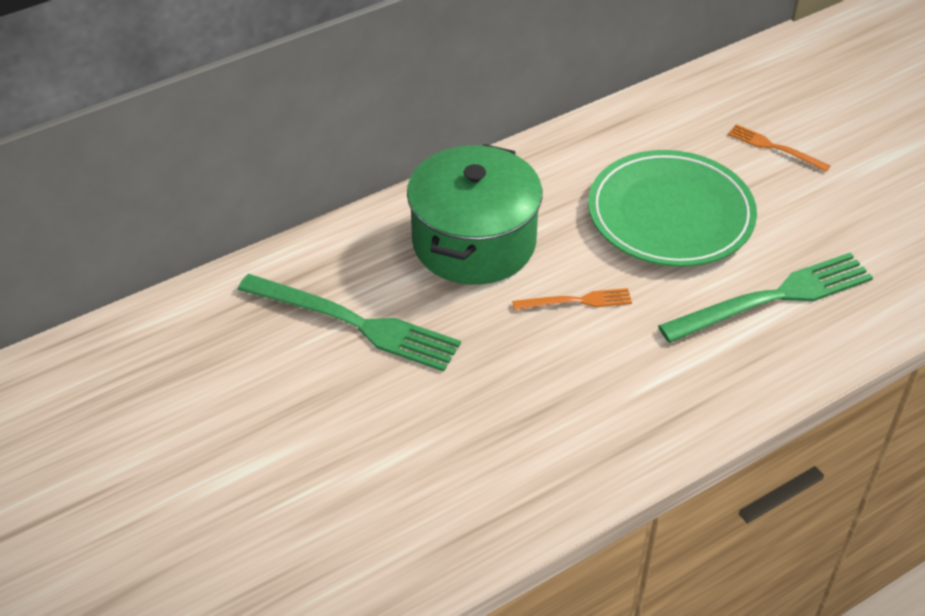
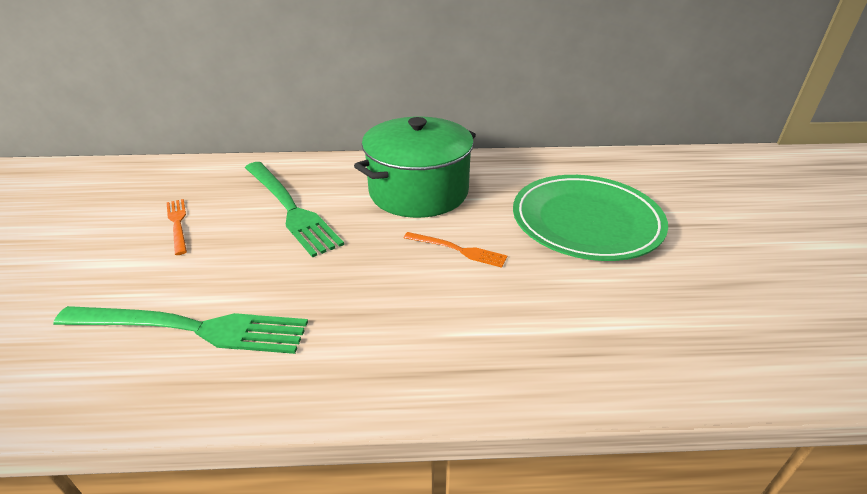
camera: 30 degrees right, 10 degrees down
(773, 298) = (640, 310): green fork -> green fork (191, 328)
(774, 148) = (713, 208): orange fork -> orange fork (178, 224)

